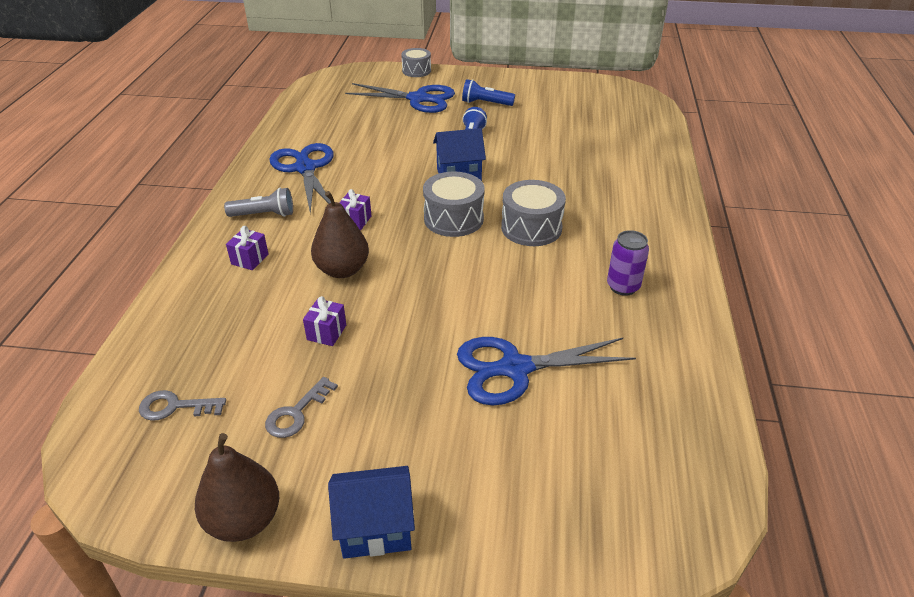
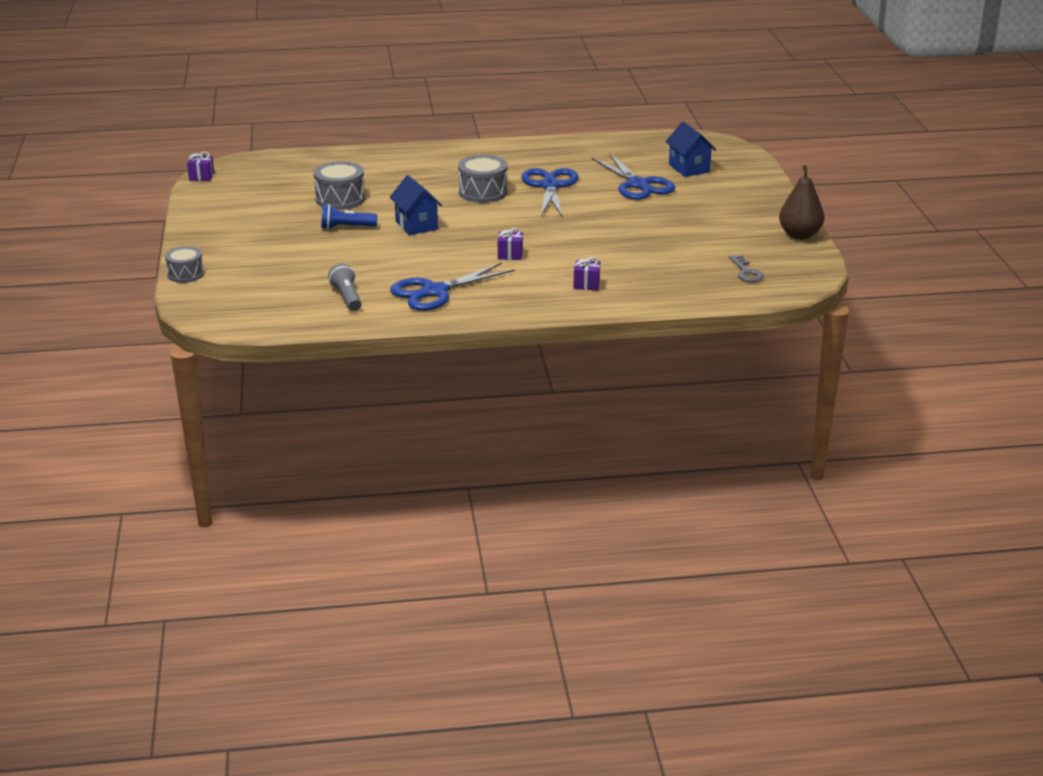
camera: 105 degrees left, 10 degrees down
(264, 215) = (522, 293): grey flashlight -> grey flashlight (347, 297)
(297, 413) = (721, 237): grey key -> none
(326, 332) = (647, 241): purple gift -> purple gift (201, 177)
(342, 270) = (577, 248): brown pear -> none
(375, 528) = (775, 204): blue house -> blue house (689, 168)
(418, 99) = (263, 263): blue scissors -> blue scissors (550, 186)
(453, 219) = (486, 219): grey drum -> grey drum (340, 199)
(485, 103) = (264, 229): blue flashlight -> none
(623, 286) = (537, 161): purple can -> none

